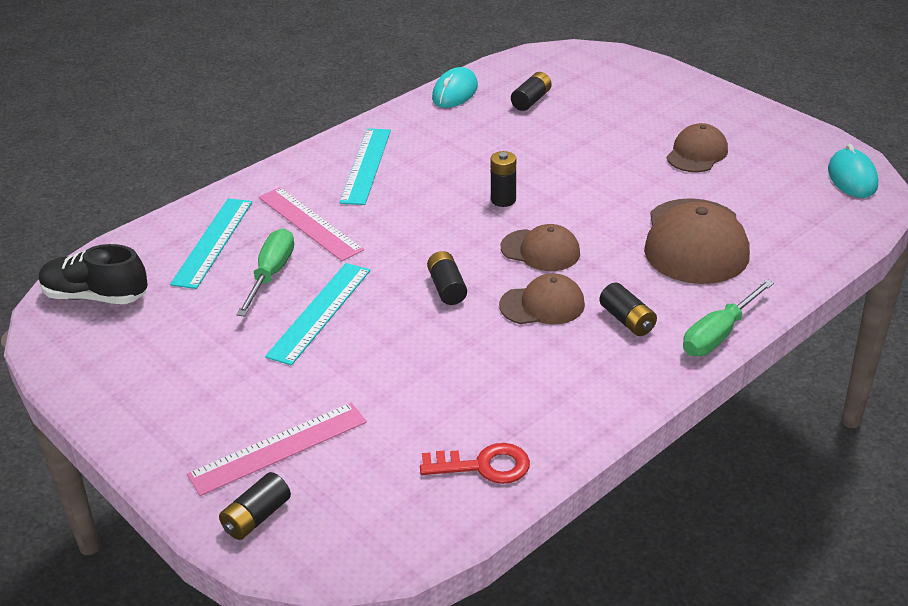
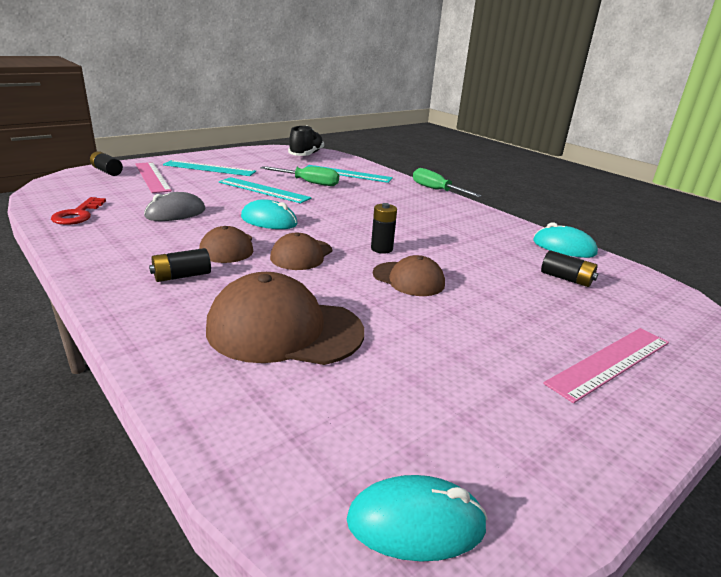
camera: 90 degrees right, 10 degrees down
(310, 223) = (361, 193): pink ruler -> pink ruler (610, 362)
(365, 165) = (434, 210): turquoise ruler -> turquoise ruler (209, 168)
(446, 373) = (175, 213): none -> grey mouse
(447, 288) = (269, 221): black battery -> turquoise mouse
(697, 153) = (476, 365): brown cap -> brown cap (408, 279)
(719, 334) = (124, 315): green screwdriver -> green screwdriver (436, 190)

